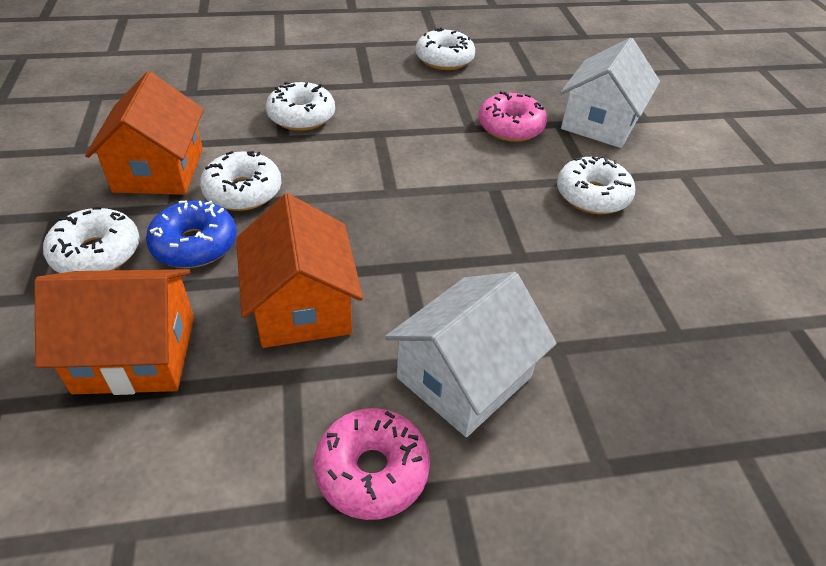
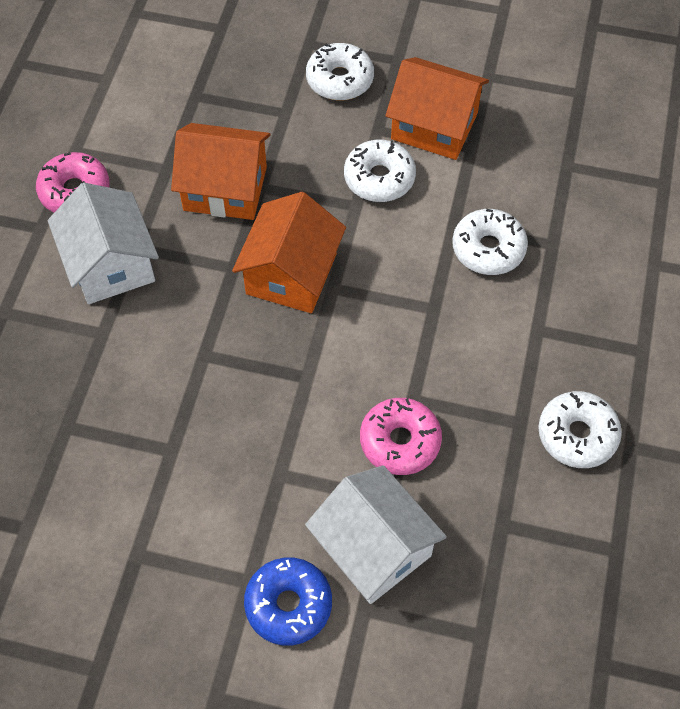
camera: 115 degrees right, 15 degrees up
(136, 354) = (228, 93): orange house -> orange house (291, 274)
(195, 245) = (323, 137): blue donut -> blue donut (288, 605)
(592, 195) = (253, 461): white donut -> none

